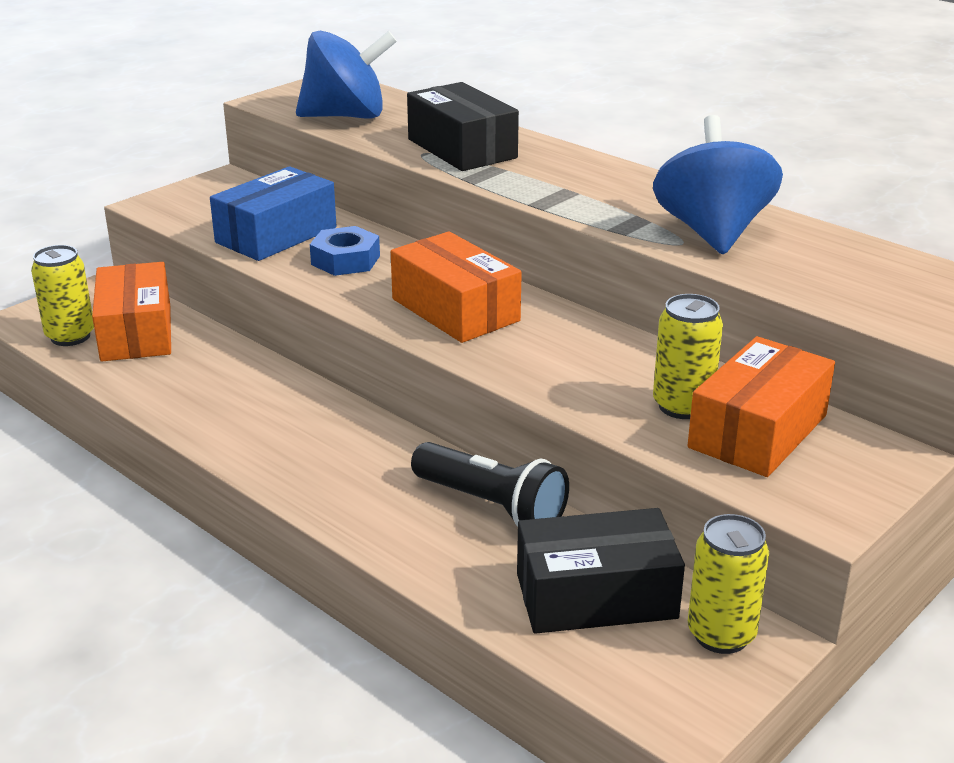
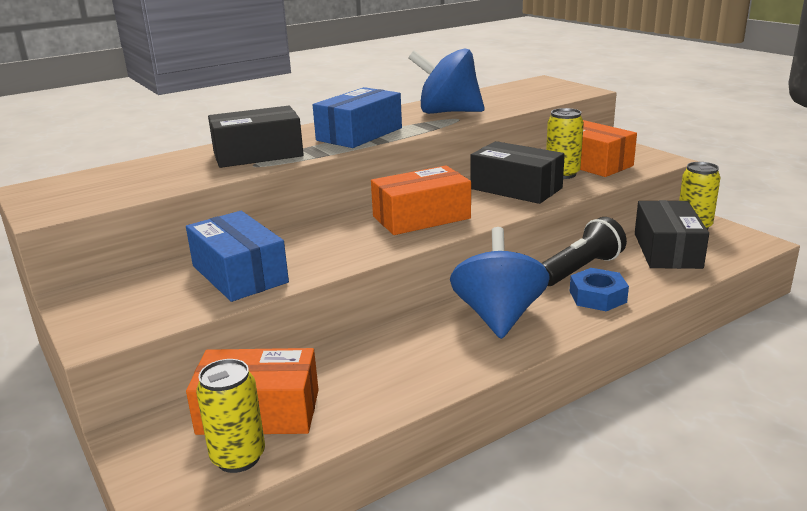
camera: 75 degrees left, 5 degrees down
(345, 260) = (314, 248): blue nut -> blue nut (597, 296)
(346, 116) = (136, 185): blue spinning top -> blue spinning top (498, 316)
(567, 189) = (359, 134): none -> blue box
(594, 369) = (516, 188): none -> black box

